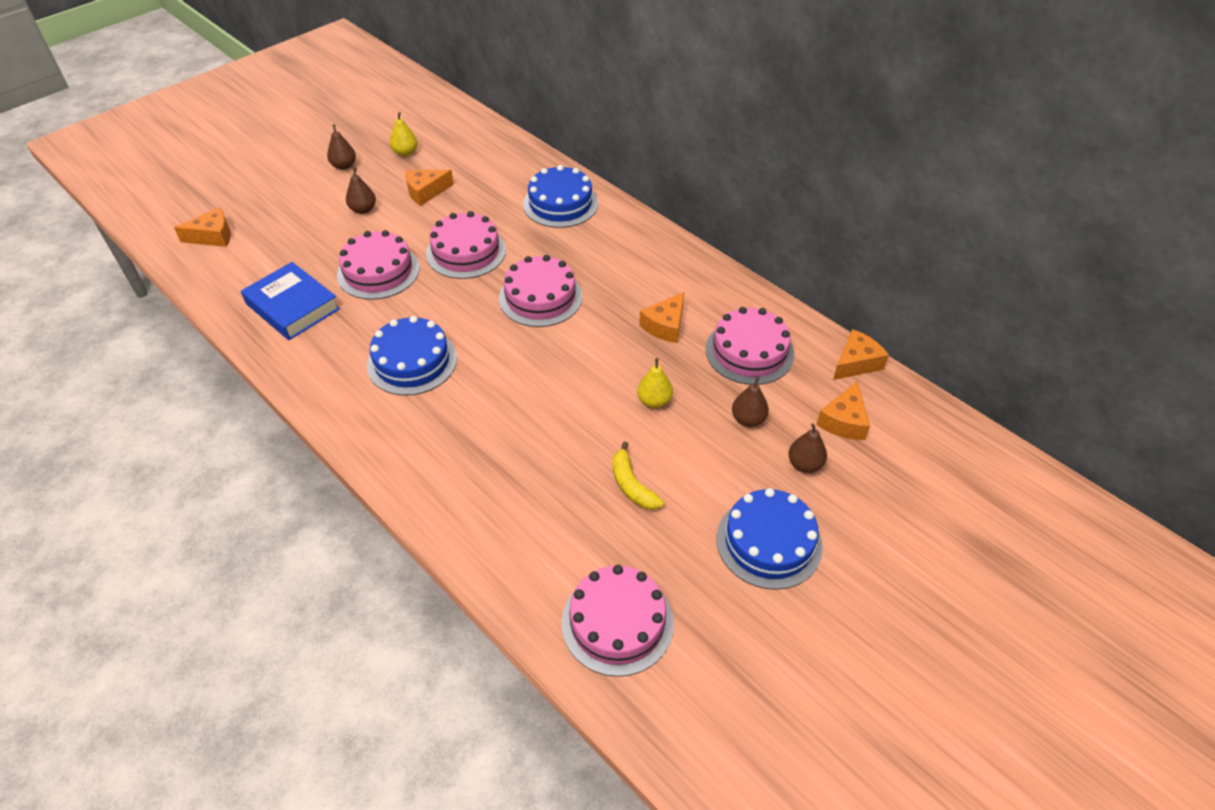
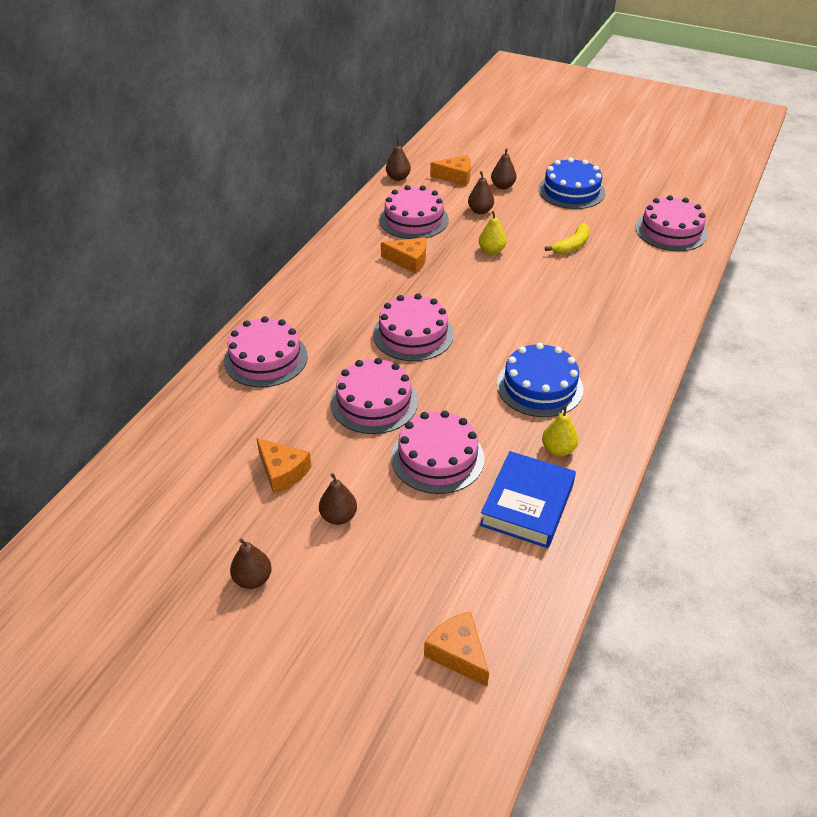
camera: 110 degrees left, 5 degrees down
(405, 152) = (203, 525): yellow pear -> yellow pear (558, 450)
(560, 204) = (265, 358): blue cake -> pink cake
(856, 363) = (398, 178): orange cheese -> brown pear

